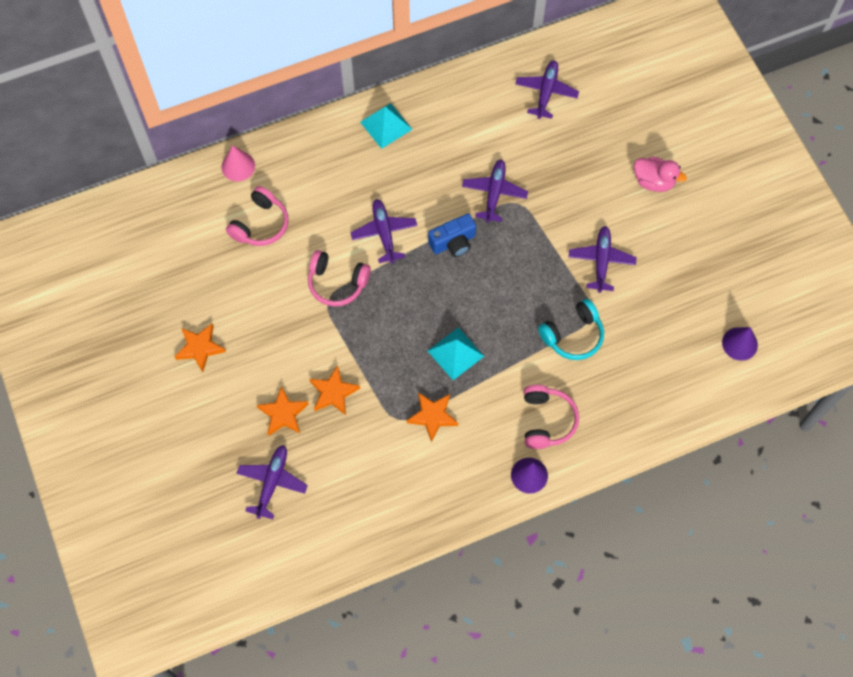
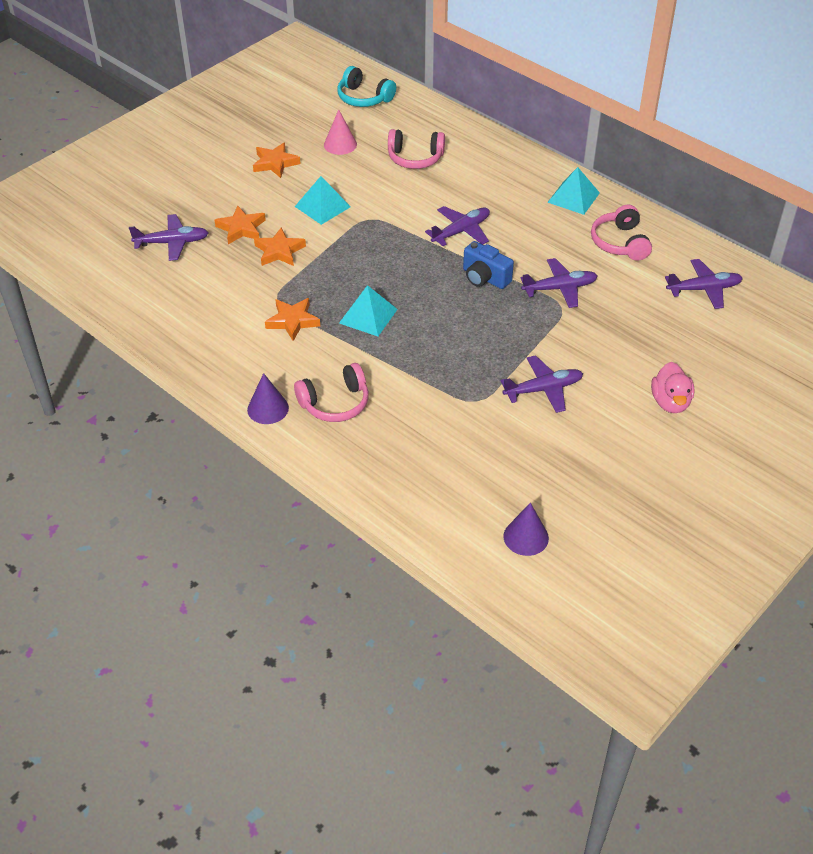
camera: 65 degrees right, 20 degrees down
(238, 166) = (461, 128): pink cone -> pink cone (340, 144)
(289, 332) = (322, 206): none -> turquoise pyramid
(337, 283) = (390, 219): pink headphones -> pink headphones (620, 243)
(573, 335) = (443, 394): turquoise headphones -> turquoise headphones (364, 98)

